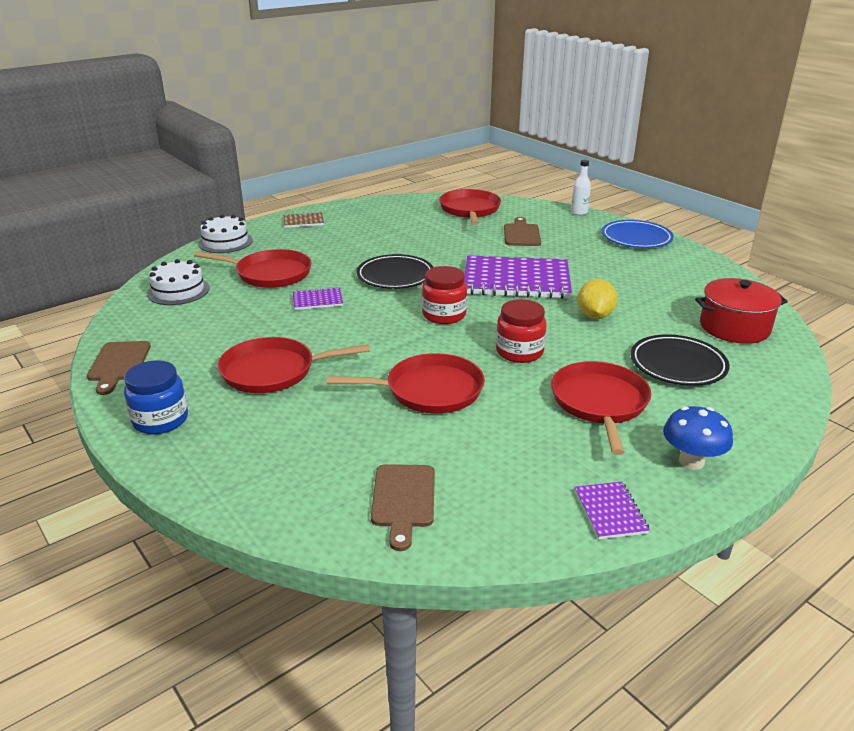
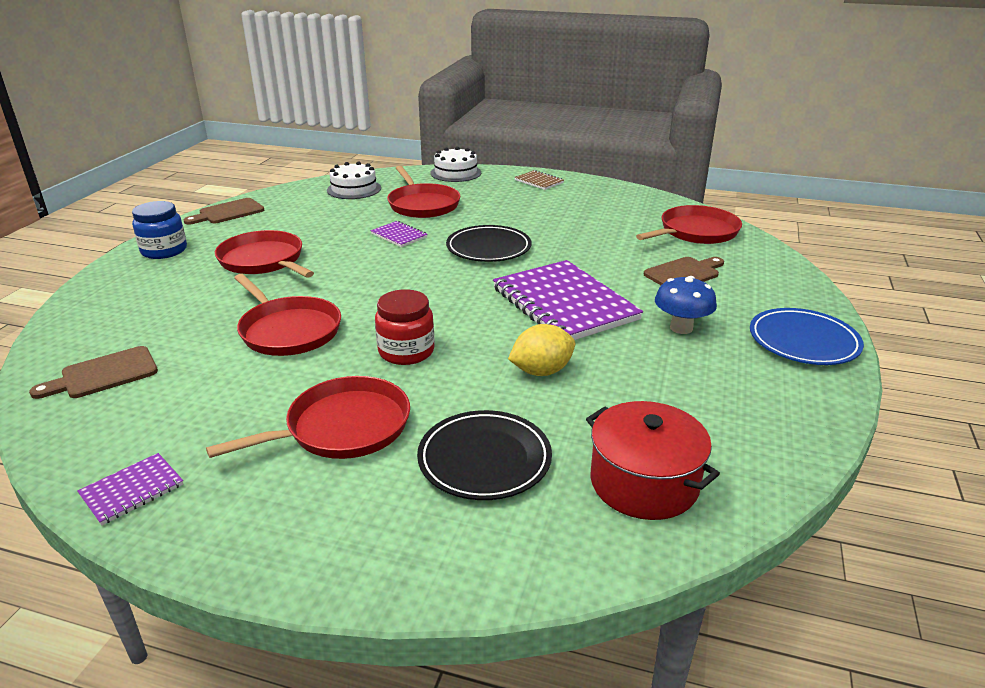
camera: 55 degrees right, 0 degrees up
(444, 315) = (438, 293): red jar -> none
(579, 212) = (808, 286): white bottle -> none
(691, 461) = (262, 524): blue mushroom -> blue mushroom (681, 328)

